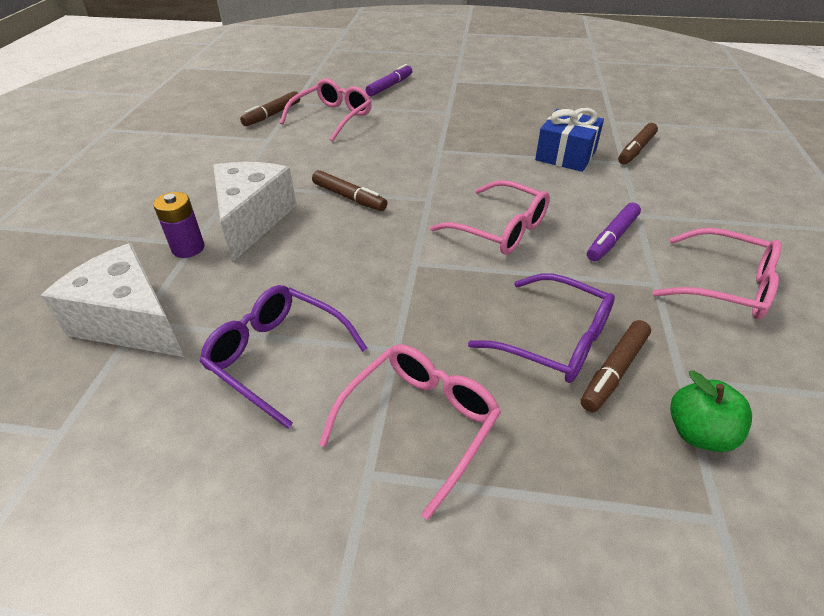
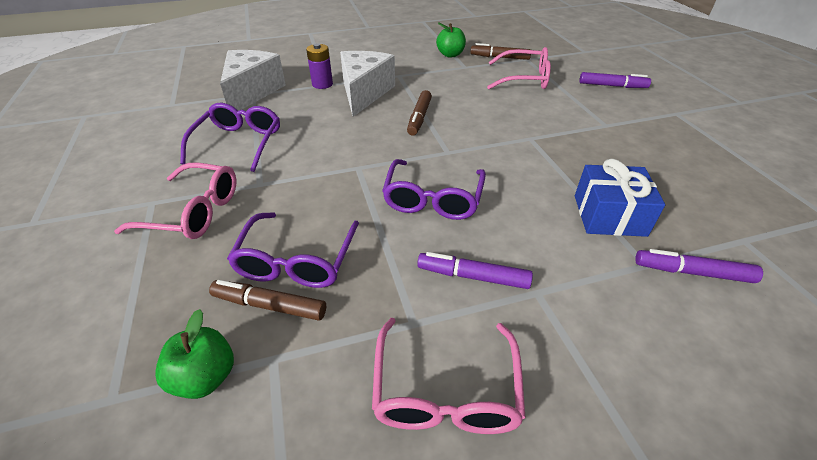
camera: 65 degrees right, 0 degrees up
(228, 139) = (450, 55): none -> green apple
(252, 220) = (364, 93): white cheese -> white cheese turned 60 degrees counterclockwise
(500, 229) = (433, 199): pink glasses -> purple glasses
(636, 150) = (692, 272): brown marker -> purple marker

